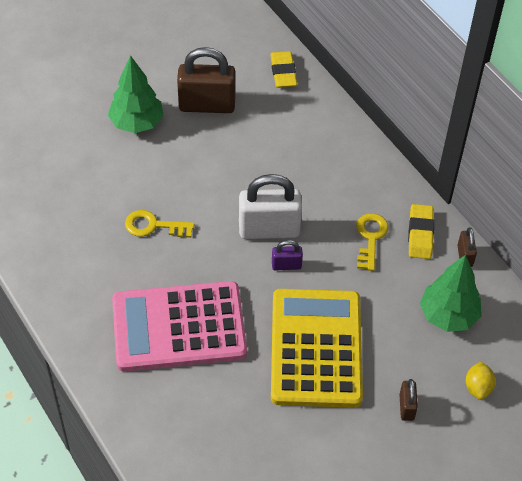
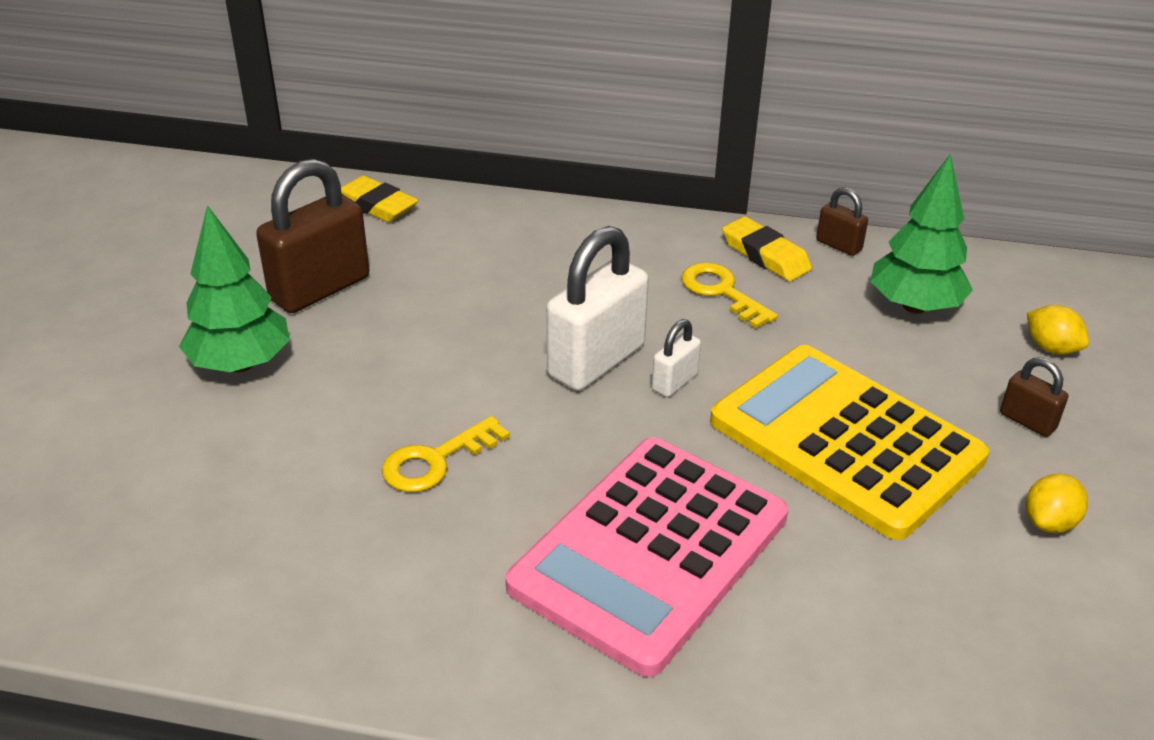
camera: 45 degrees left, 15 degrees down
(286, 265) = (674, 382): purple padlock -> white padlock
(342, 450) = (1049, 522): none -> yellow lemon

